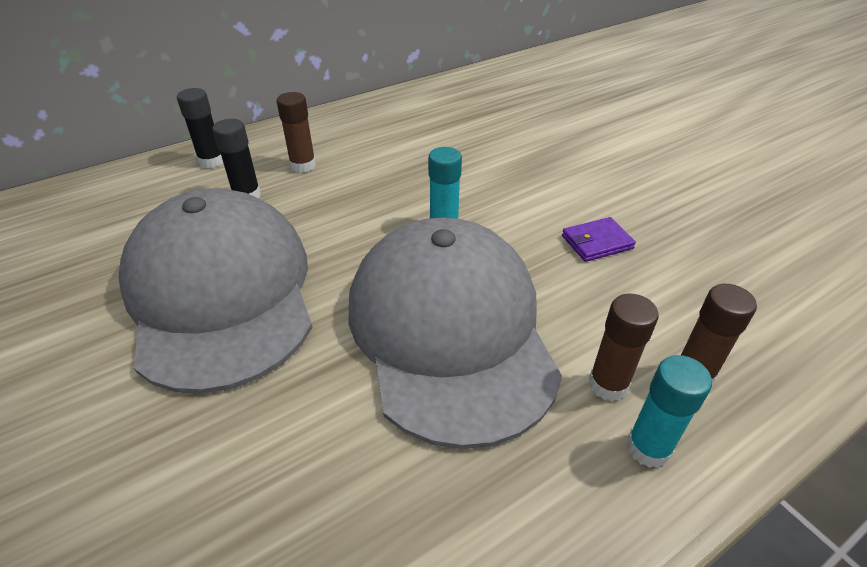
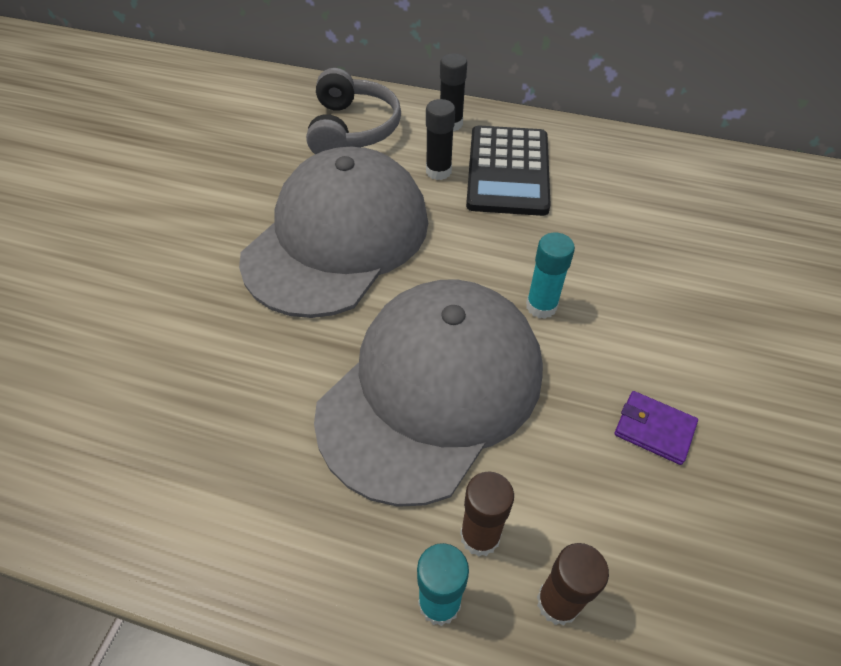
camera: 50 degrees right, 10 degrees up
(119, 211) = (352, 129): none -> grey headphones
(303, 166) = (507, 171): brown glue stick -> black calculator

